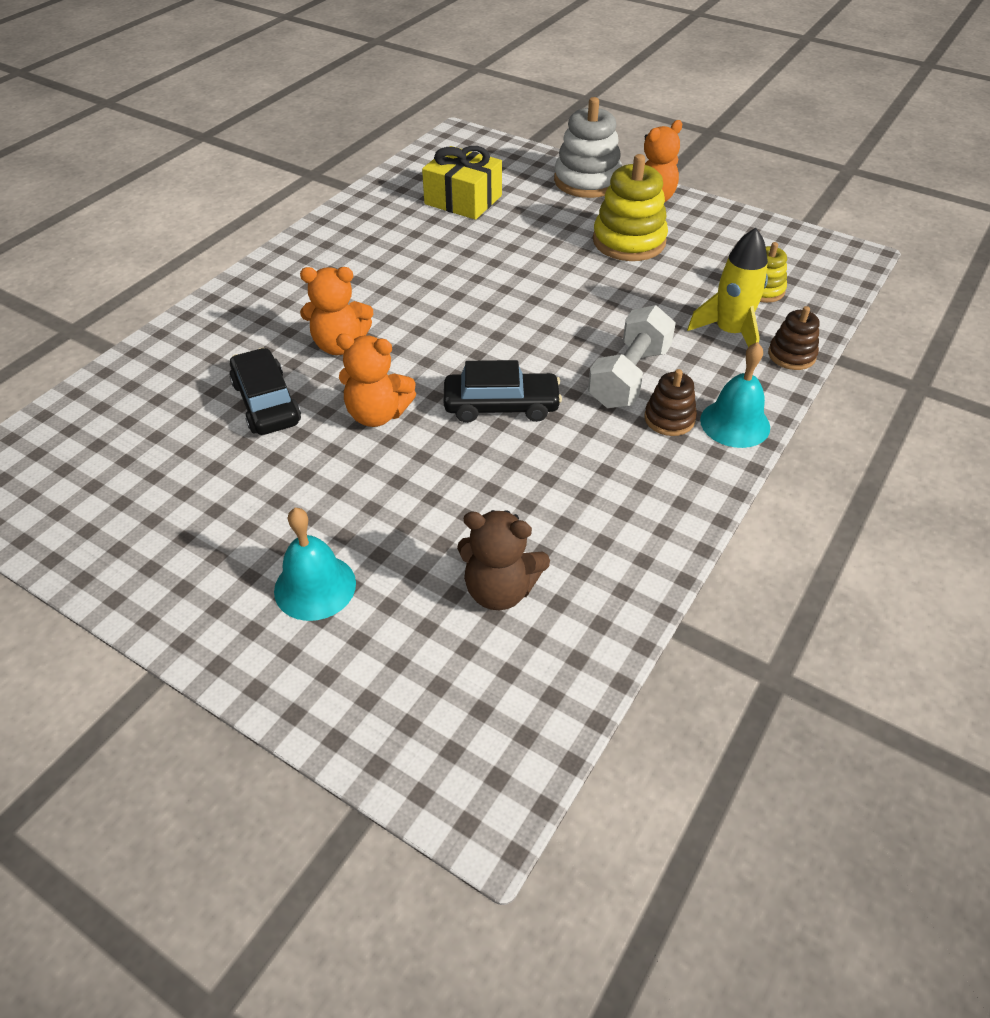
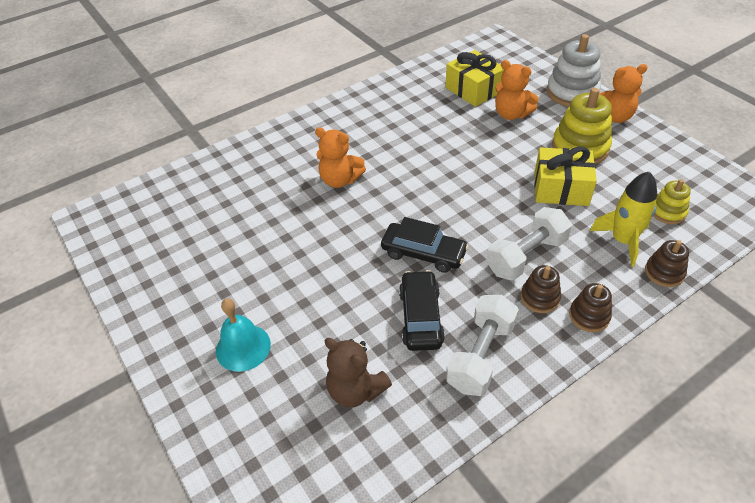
camera: 25 degrees right, 0 degrees up
(266, 403) = (275, 209): black car -> black car (421, 317)
(377, 414) = (339, 237): orange teddy bear -> orange teddy bear (511, 114)
(630, 292) = (561, 188): none -> yellow gift
(634, 503) = (480, 355): none -> white dumbbell
(735, 423) = (589, 316): turquoise bell -> brown stacking toy

